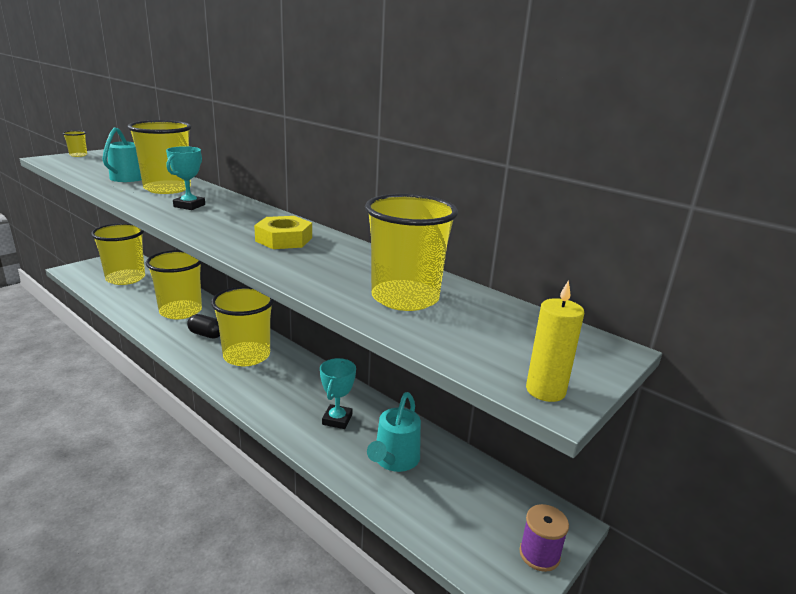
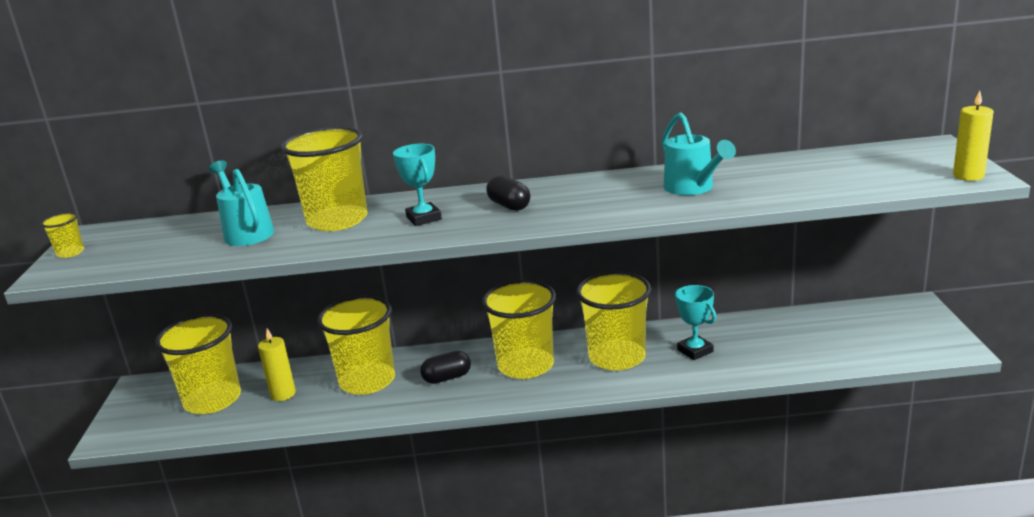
camera: 40 degrees left, 0 degrees up
(146, 294) = (283, 394): none -> yellow candle
(234, 221) = (509, 206): none -> black capsule
(284, 239) = (595, 195): yellow nut -> none
(394, 460) = (780, 344): turquoise watering can -> turquoise watering can (693, 188)
(405, 298) = (786, 179): yellow cup -> yellow cup (617, 357)
(539, 554) = (935, 326): purple spool -> none

